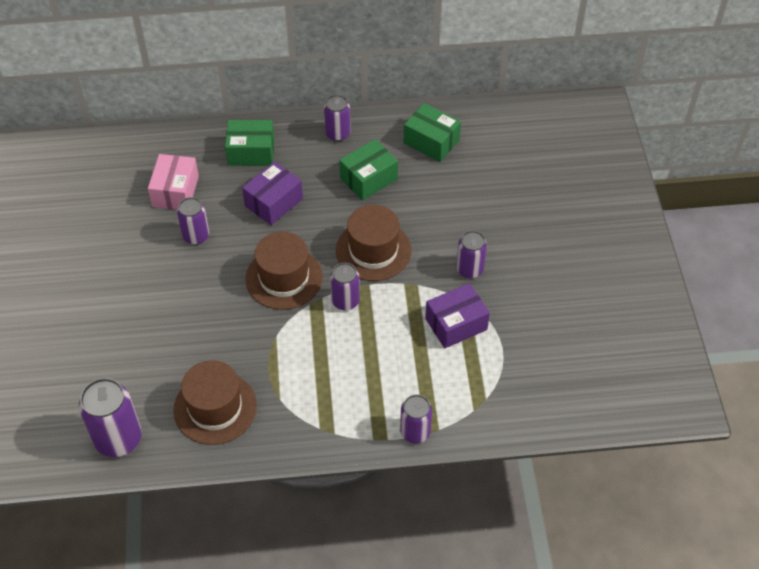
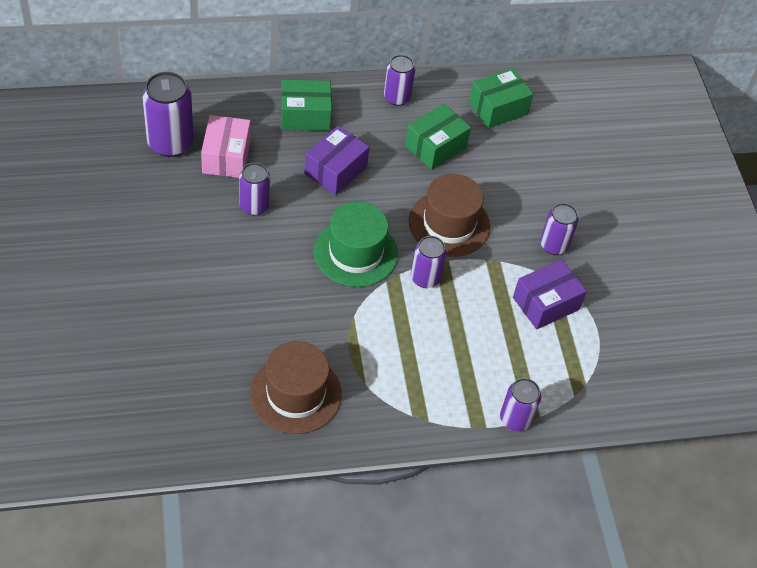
camera: 10 degrees left, 0 degrees up
(118, 439) = (191, 428): purple can -> purple can (170, 143)
(284, 278) = (355, 252): brown hat -> green hat
(431, 141) = (498, 108): green box -> green box turned 60 degrees counterclockwise

